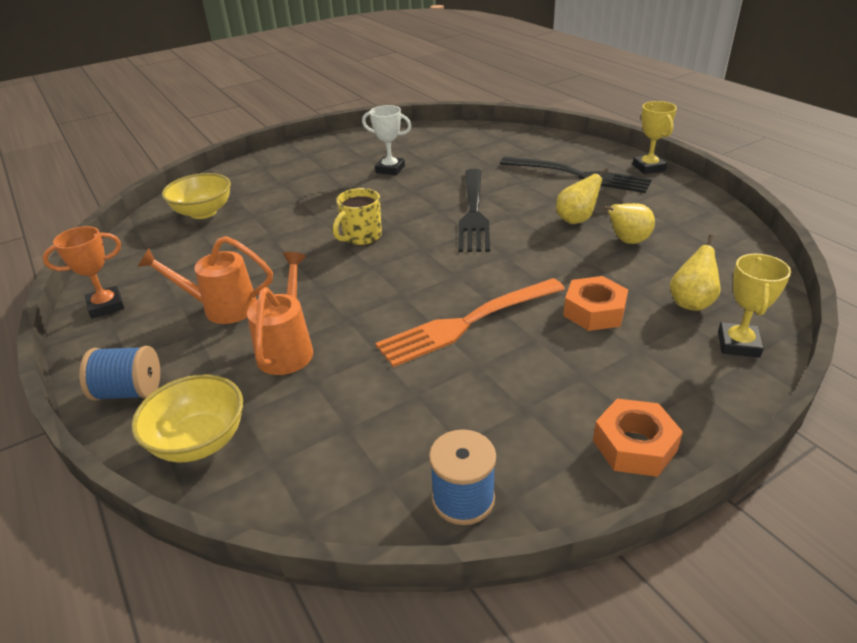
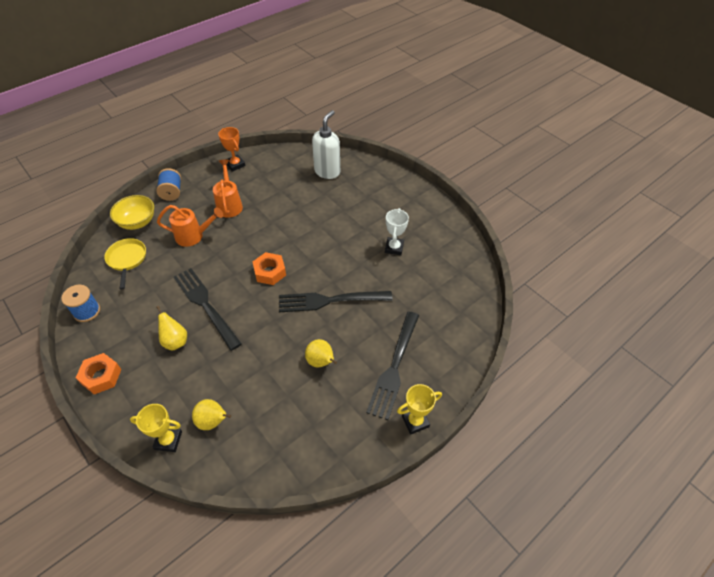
camera: 80 degrees right, 15 degrees up
(203, 212) = (327, 172): yellow bowl -> white soap dispenser
(319, 445) = (127, 260): none -> yellow pan
(361, 237) = (298, 247): yellow mug -> none
(467, 323) = (205, 305): orange fork -> black fork
(594, 311) = (209, 366): orange nut -> orange nut (270, 272)
(627, 241) = (290, 392): yellow pear -> yellow pear (175, 341)

